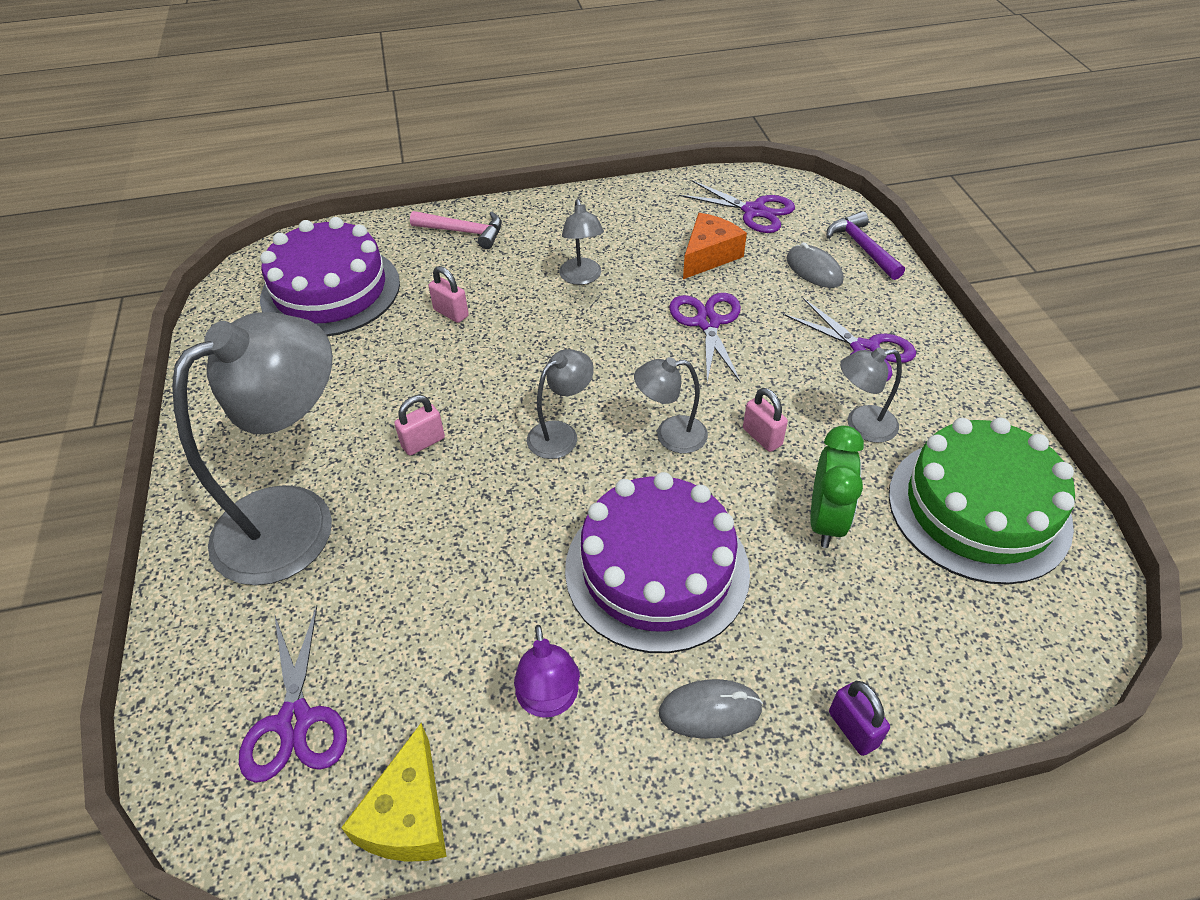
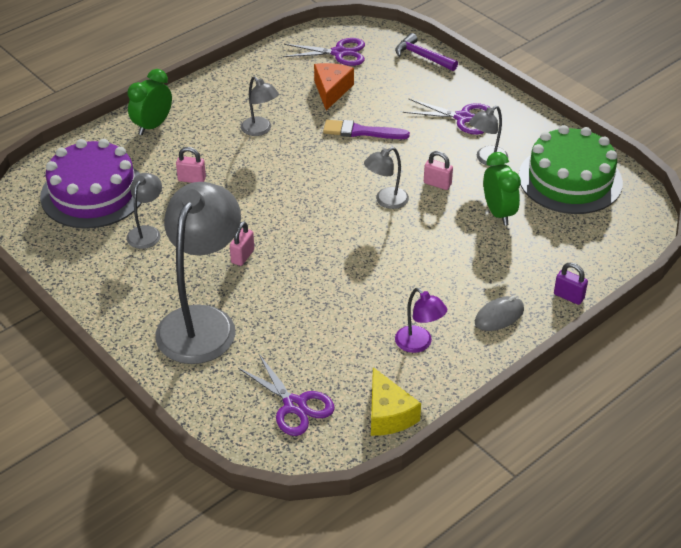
camera: 30 degrees left, 5 degrees down
(464, 232) = (152, 126): pink hammer -> green clock
(561, 434) = (322, 222): grey lamp -> grey lamp (147, 232)
(657, 569) = (428, 268): purple cake -> none
(708, 323) = (361, 132): purple scissors -> purple brush
(814, 270) = (402, 79): grey mouse -> none

